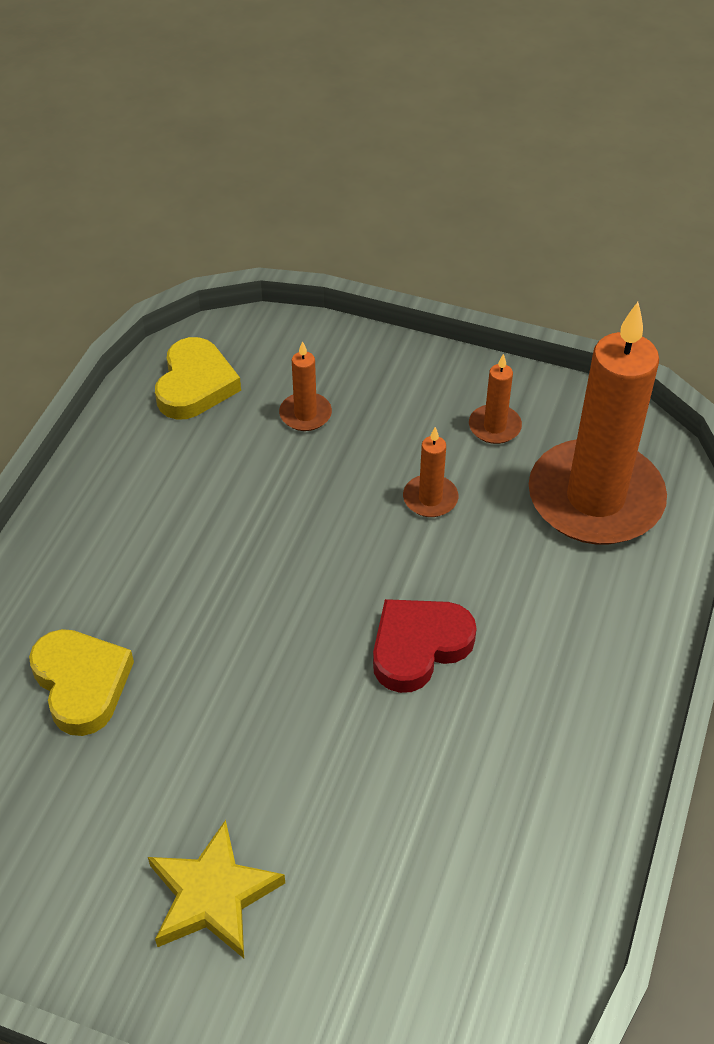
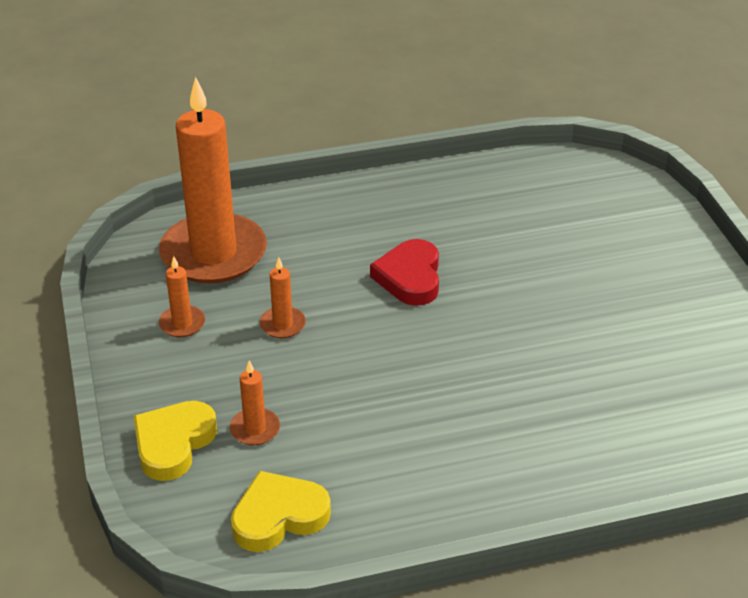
camera: 125 degrees left, 10 degrees down
(81, 684) = (599, 408): yellow heart -> yellow heart (173, 443)
(213, 895) = (646, 279): yellow star -> none
(418, 646) = (410, 277): red heart -> red heart turned 75 degrees clockwise

